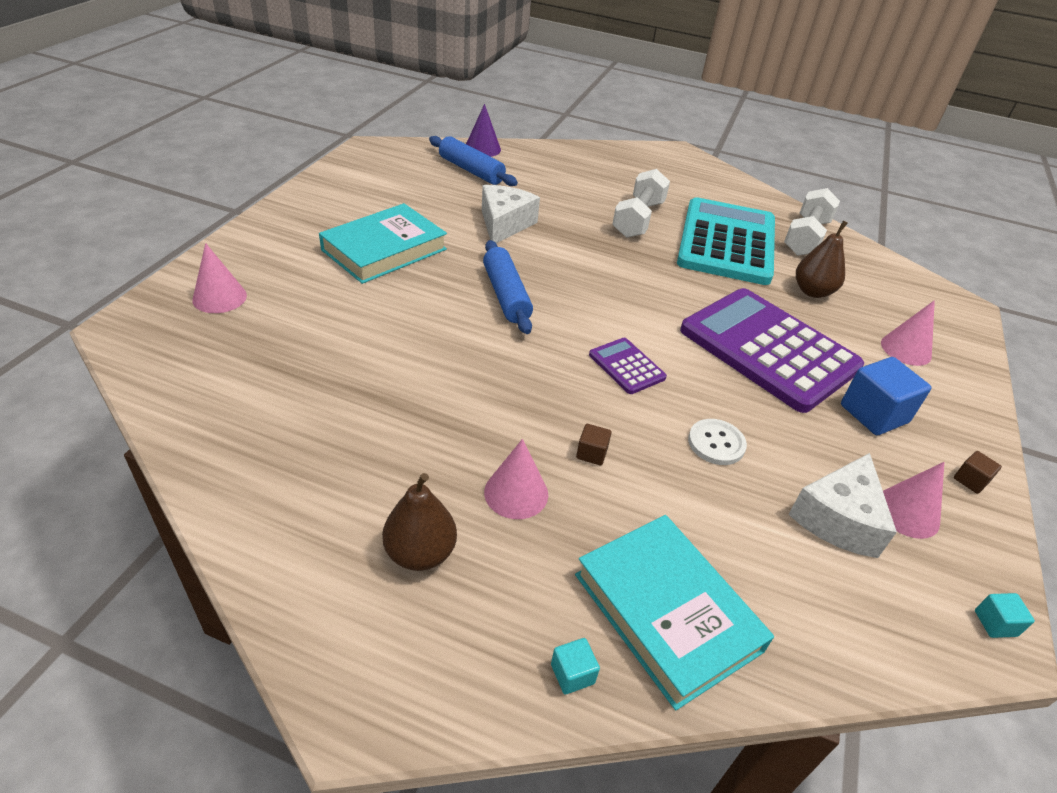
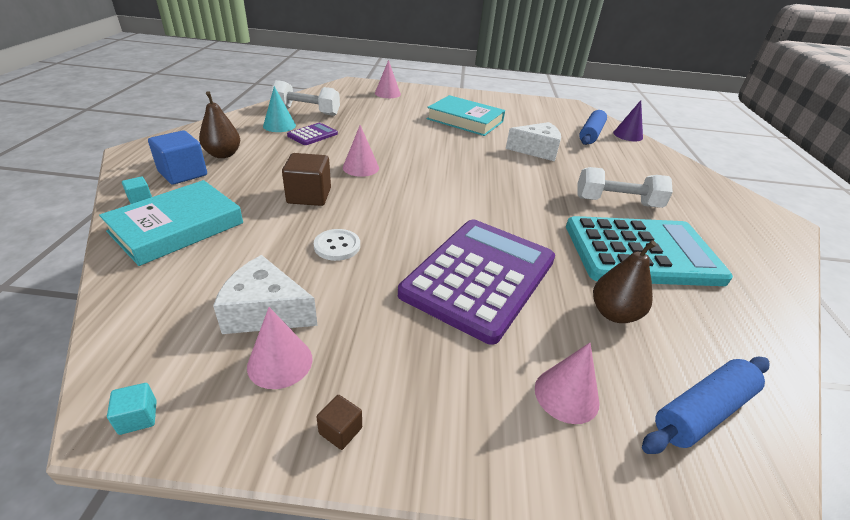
camera: 75 degrees right, 5 degrees down
(312, 463) = (279, 125): none -> turquoise cone
(506, 295) = (452, 157): blue rolling pin -> blue rolling pin (702, 411)
(516, 493) = (269, 174): pink cone -> pink cone (361, 167)
(591, 453) = (309, 196): brown cube -> brown cube, size x2.07
(626, 366) = (406, 205): purple calculator -> purple calculator (312, 135)
(806, 237) = (730, 313): white dumbbell -> white dumbbell (306, 111)
(874, 414) = (421, 350): blue cube -> blue cube (183, 173)

